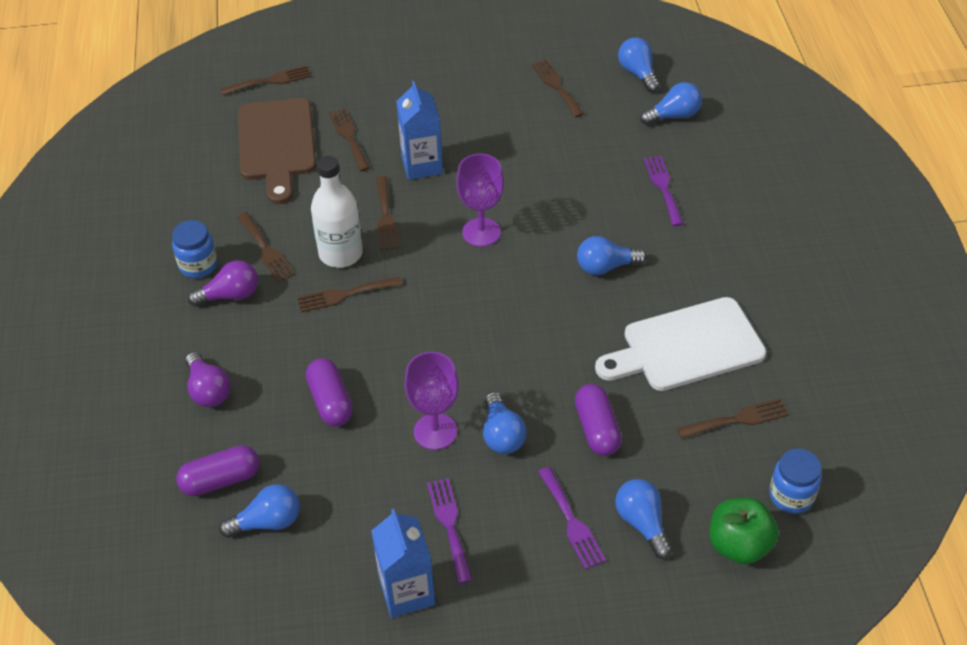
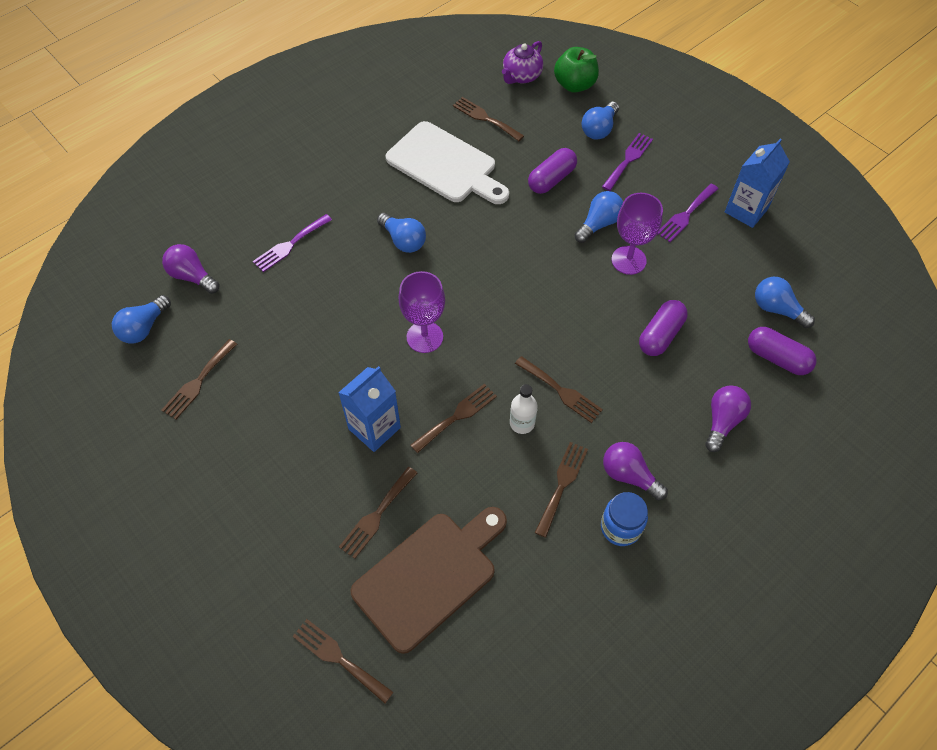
camera: 125 degrees left, 10 degrees up
(341, 253) = (522, 423): white bottle -> white bottle, size x0.57
(673, 115) = (192, 276): blue light bulb -> purple light bulb
(791, 496) = (521, 76): blue jar -> purple teapot

